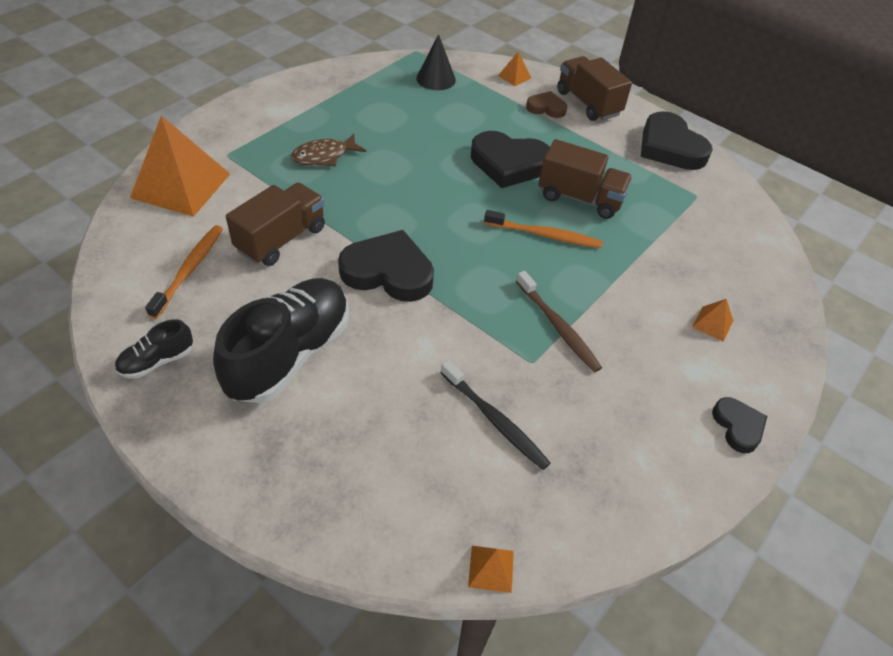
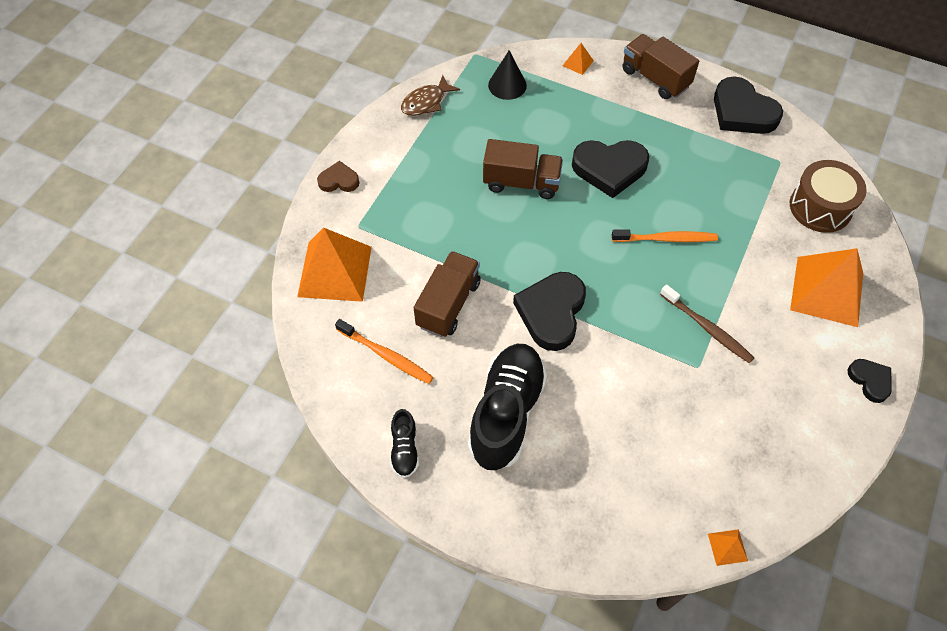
camera: 10 degrees left, 10 degrees up
(157, 361) = (405, 449): black shoe -> black shoe turned 45 degrees counterclockwise
(190, 269) = (386, 356): orange toothbrush -> orange toothbrush turned 120 degrees clockwise
(324, 156) = (445, 204): brown fish -> brown fish (426, 102)
(388, 272) = (551, 312): black heart -> black heart turned 75 degrees counterclockwise
(495, 420) = (688, 427): black toothbrush -> none
(546, 108) = (619, 94): brown heart -> brown heart (339, 180)
(580, 198) = (683, 191): brown truck -> brown truck (521, 182)
(712, 324) = (827, 291): orange pyramid -> orange pyramid, size x2.40
(729, 245) = (820, 207): none -> brown drum

